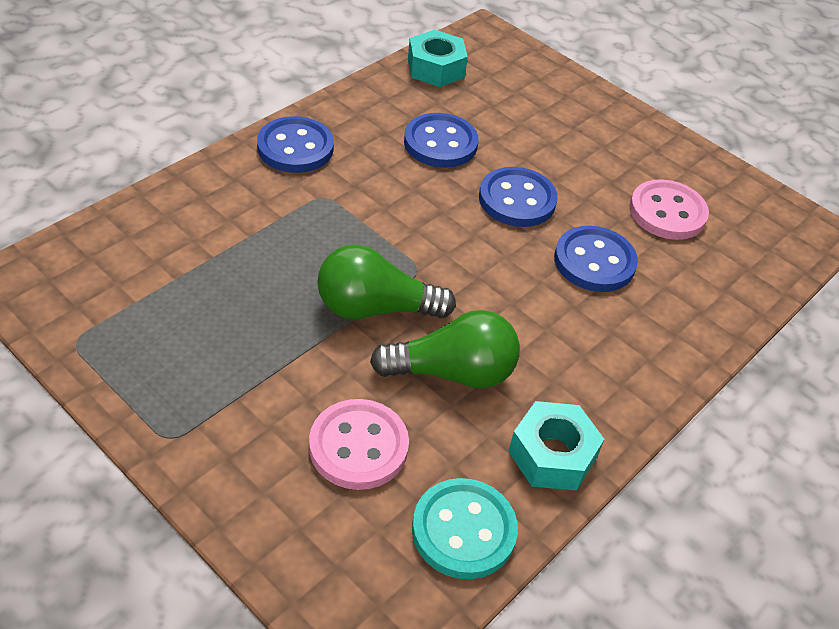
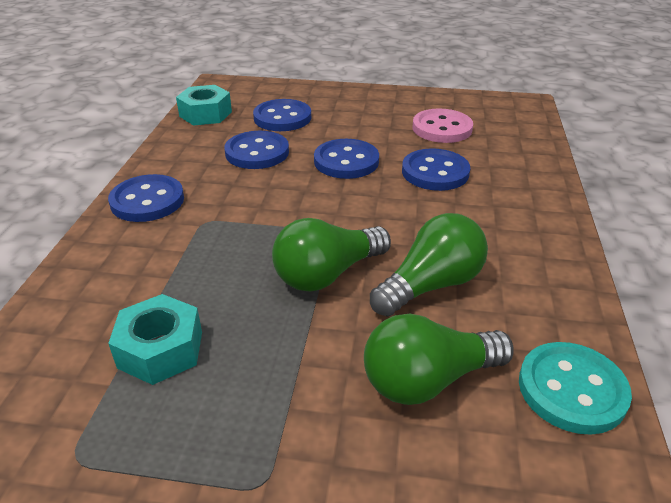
camera: 30 degrees left, 10 degrees down
(358, 446) = (428, 380): pink button -> green light bulb
(508, 111) = (282, 118): none -> blue button
(552, 455) = (557, 298): turquoise nut -> turquoise nut (160, 349)

